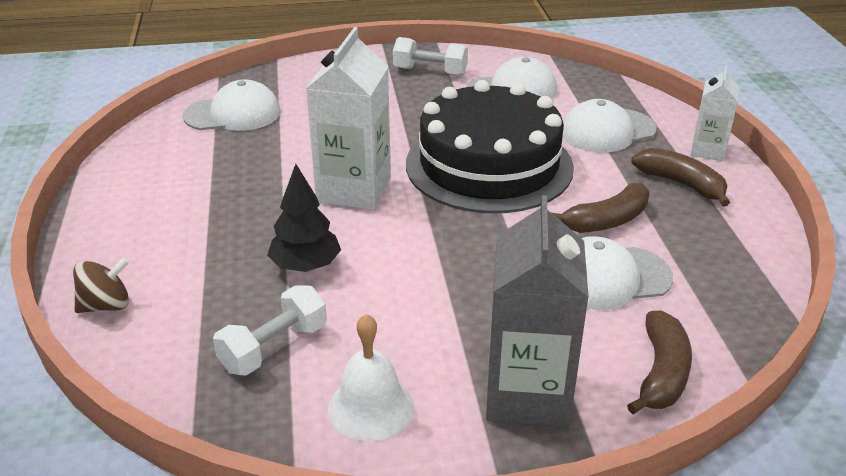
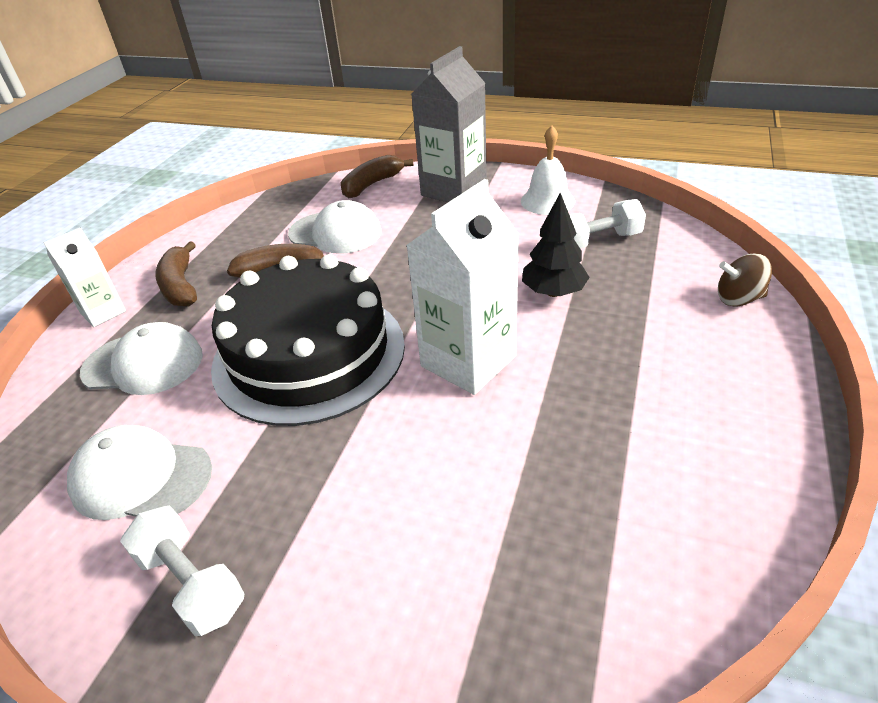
camera: 150 degrees left, 5 degrees up
(233, 114) = (577, 577): white cap -> none

